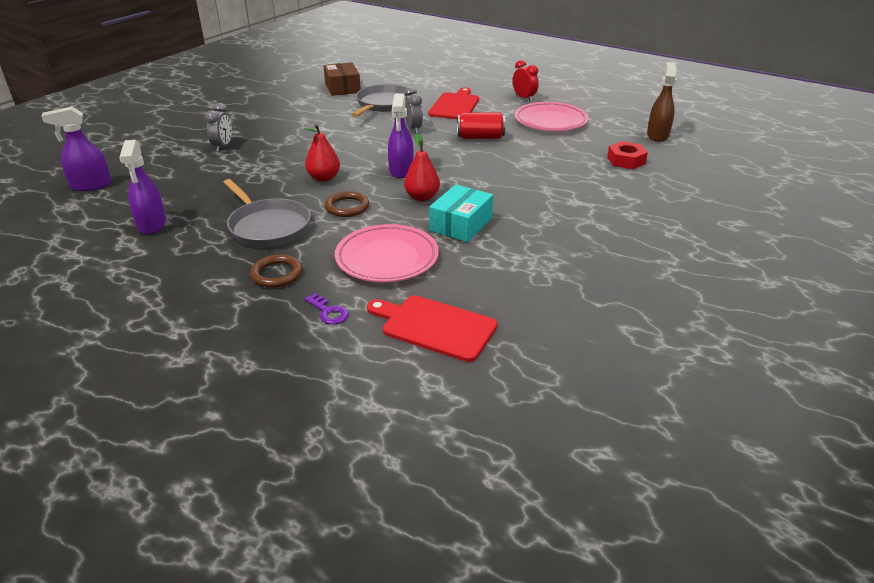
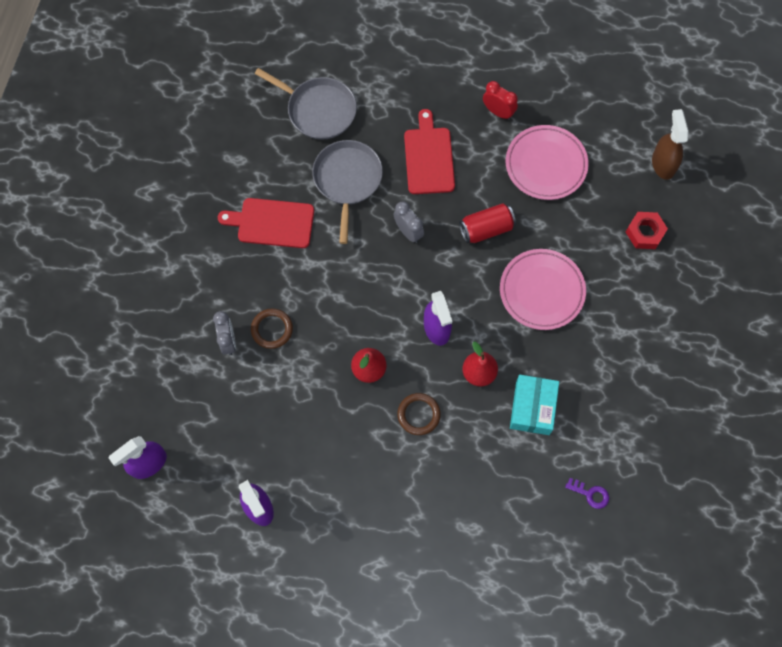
camera: 20 degrees left, 35 degrees up
(268, 226) = (365, 472): grey pan -> grey pan (318, 110)
(277, 274) = (414, 539): brown ring -> brown ring (272, 329)
(328, 312) = (482, 572): purple key -> purple key (590, 494)
(342, 88) = (277, 150): brown box -> none
(387, 258) = (493, 484): pink plate -> pink plate (541, 291)
(435, 326) = (569, 560): red cutting board -> red cutting board (272, 223)

